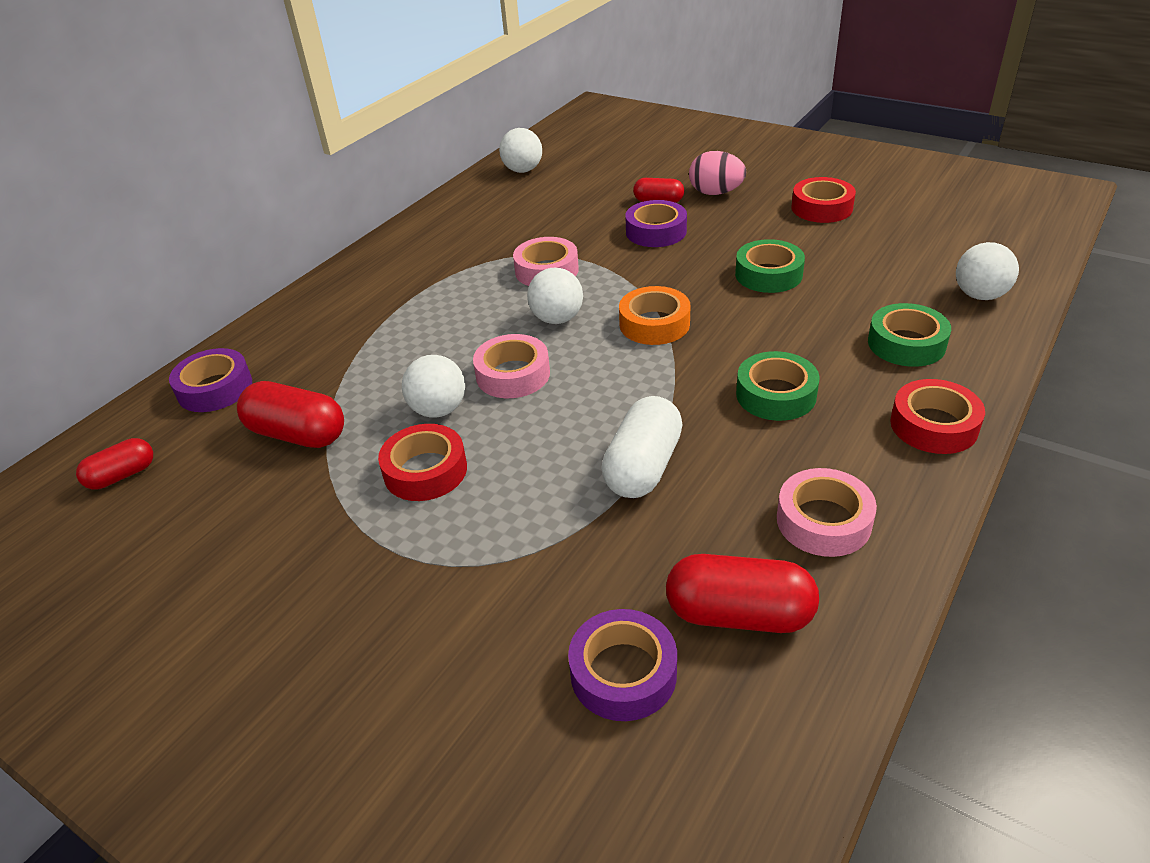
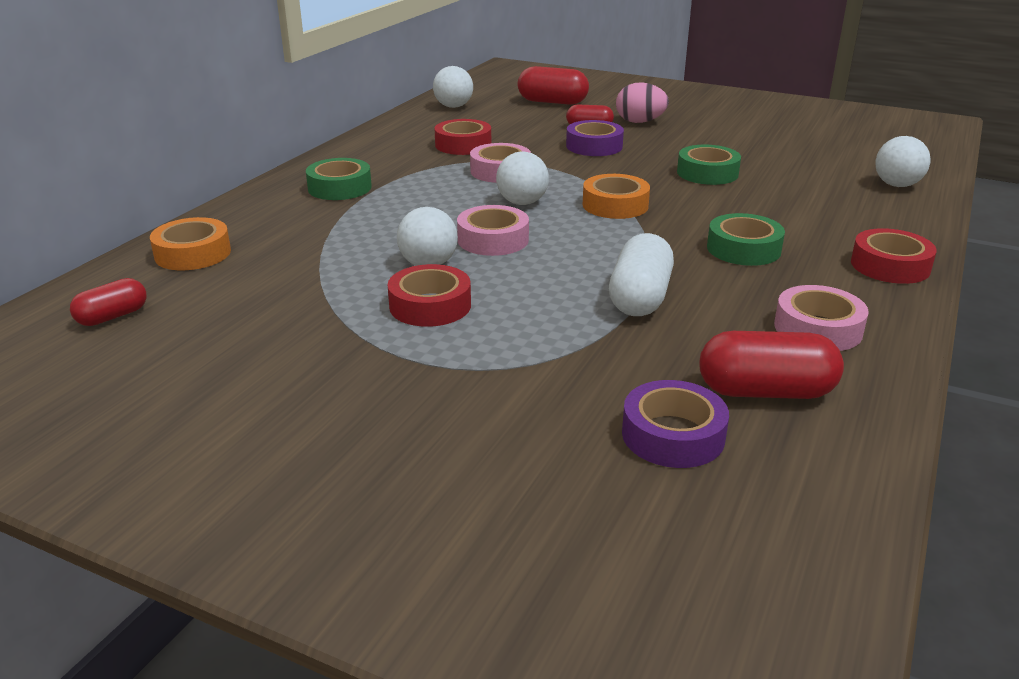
camera: 10 degrees left, 10 degrees down
(215, 388) = (193, 253): purple tape -> orange tape
(297, 434) = (291, 283): red capsule -> red capsule (552, 102)
(821, 208) = (738, 131): red tape -> red tape (463, 145)
(906, 344) = (846, 215): green tape -> green tape (339, 188)

